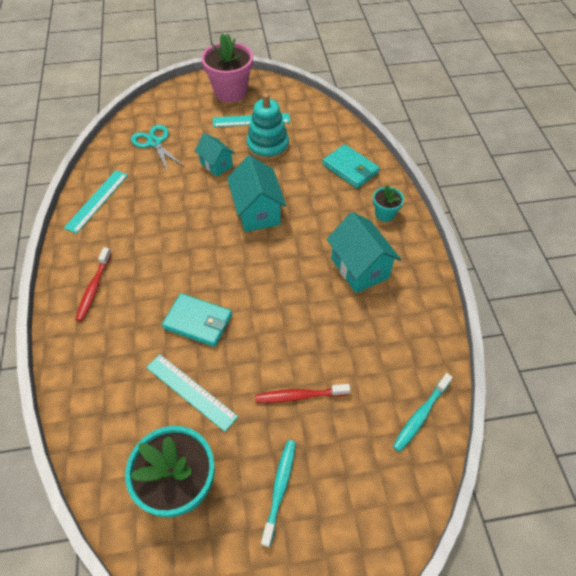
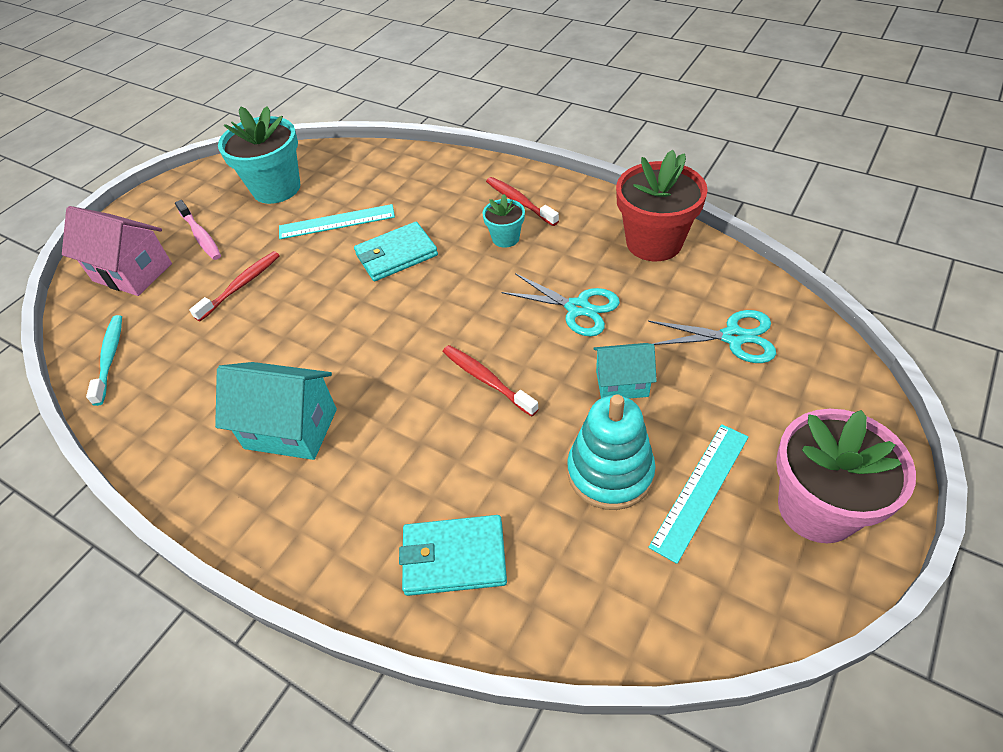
camera: 135 degrees right, 5 degrees down
(97, 201) = (654, 242): turquoise ruler -> red flower pot
(178, 205) = (577, 308): none -> turquoise scissors
(257, 212) = (487, 380): turquoise house -> red toothbrush
(280, 489) = (201, 235): turquoise toothbrush -> pink toothbrush
(356, 499) = (132, 272): none -> pink house
(384, 214) = (326, 530): turquoise flower pot -> turquoise flower pot (505, 238)

